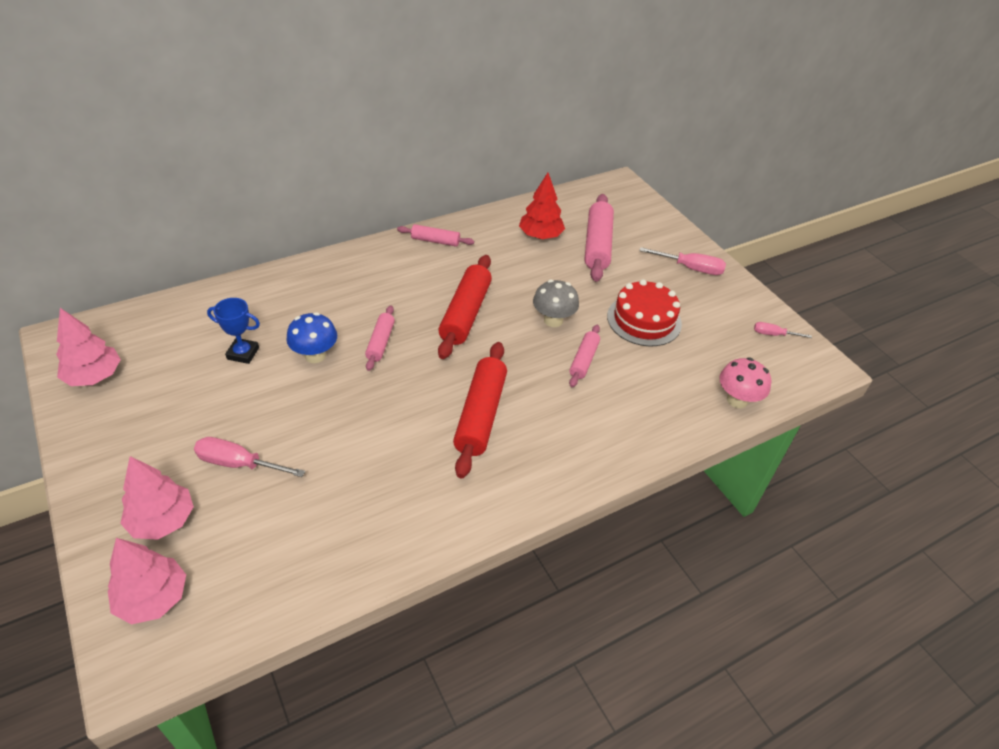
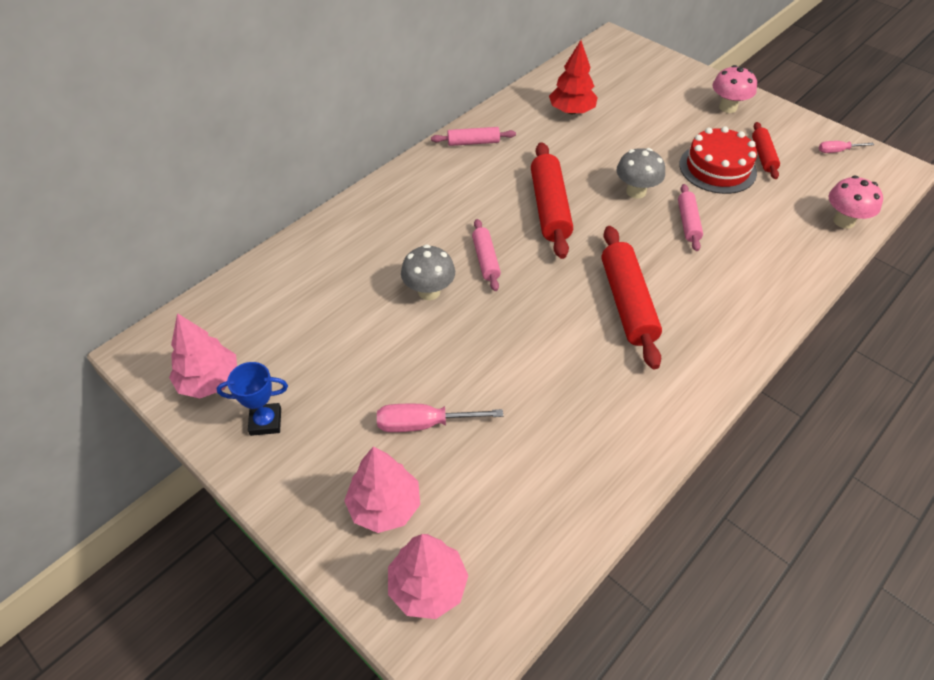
camera: 15 degrees left, 5 degrees up
(243, 353) = (353, 311): blue trophy -> blue trophy (265, 422)
(315, 355) = (429, 291): blue mushroom -> grey mushroom
(597, 245) = (630, 107): pink rolling pin -> none
(690, 268) = (728, 107): pink screwdriver -> pink mushroom
(696, 320) = (763, 156): none -> red rolling pin

